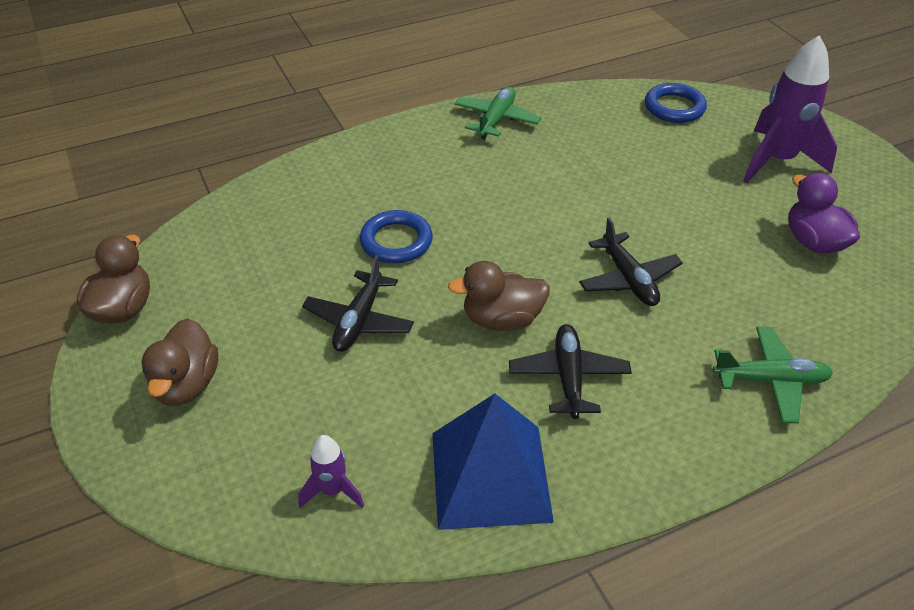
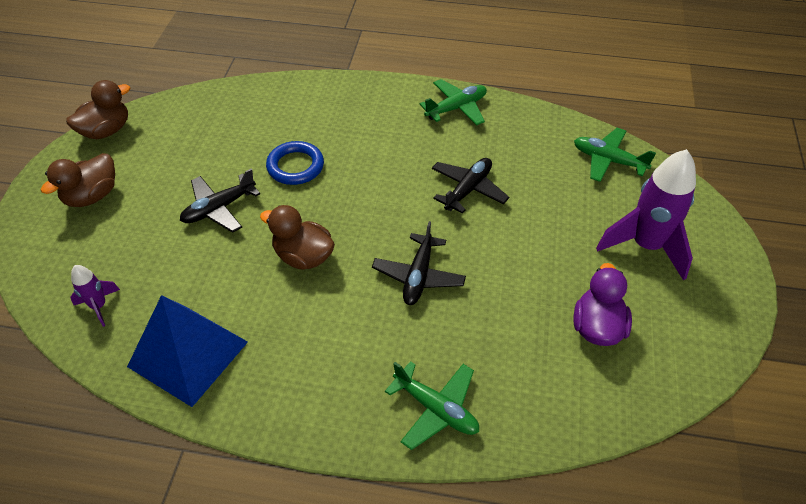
camera: 35 degrees right, 5 degrees up
(568, 377) = (302, 320): black plane -> black plane (468, 189)
(674, 107) = (608, 160): blue ring -> green plane

